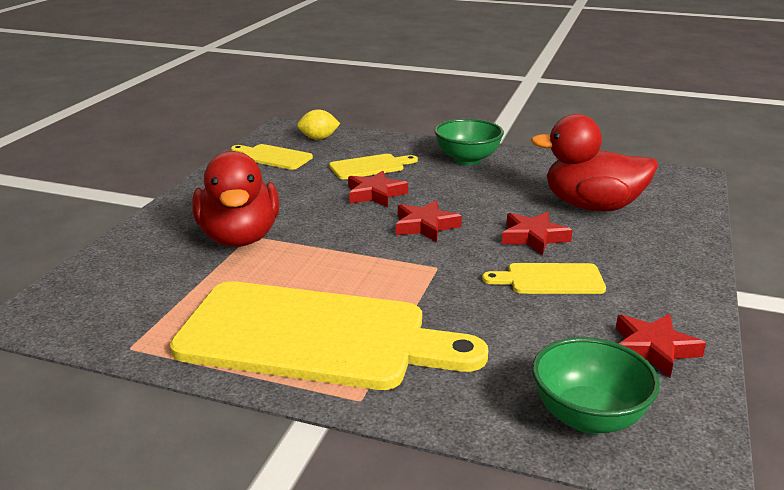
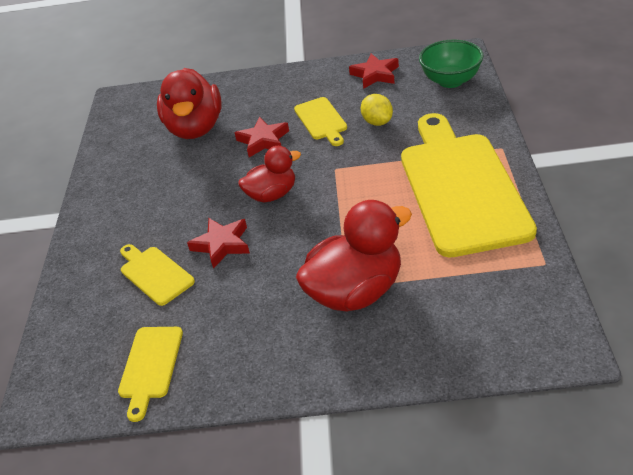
camera: 105 degrees left, 15 degrees up
(318, 138) = (77, 352): yellow lemon -> yellow lemon (377, 122)
(425, 226) = (272, 194): red star -> red duck
(467, 160) = (115, 215): green bowl -> none

